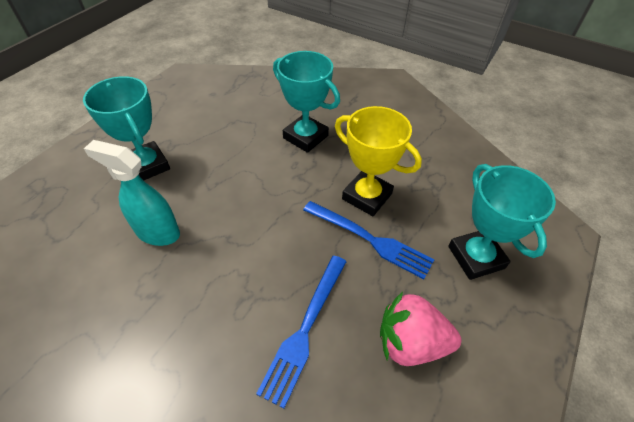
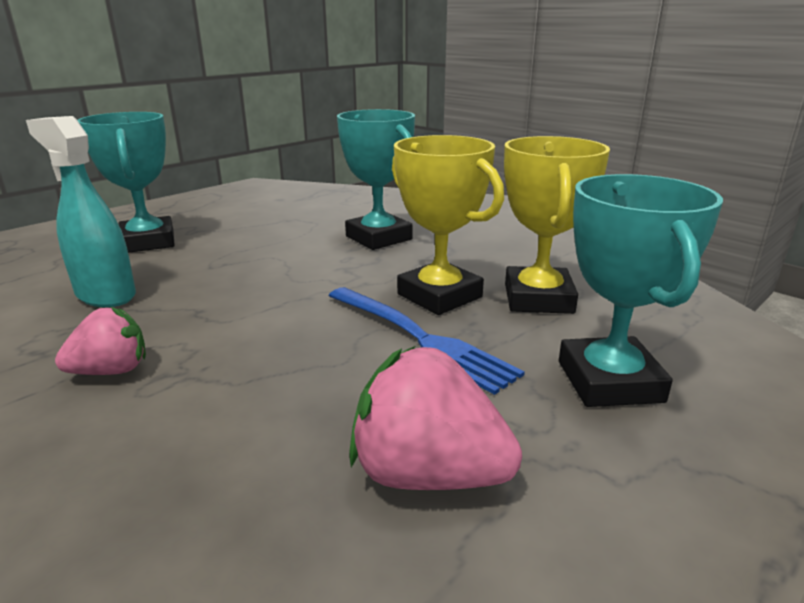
camera: 15 degrees right, 25 degrees down
(209, 303) = (111, 371): none -> pink strawberry
(305, 330) = (238, 425): blue fork -> none
(423, 190) = (538, 298): none -> yellow trophy

